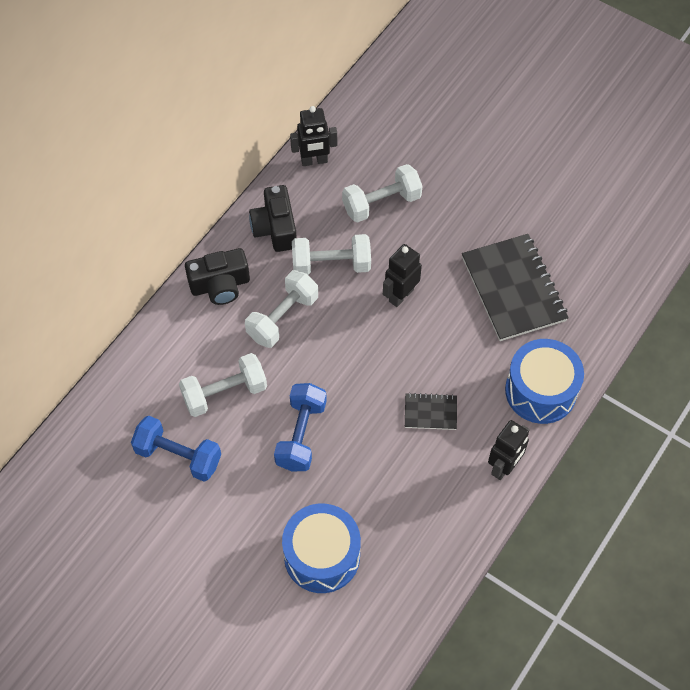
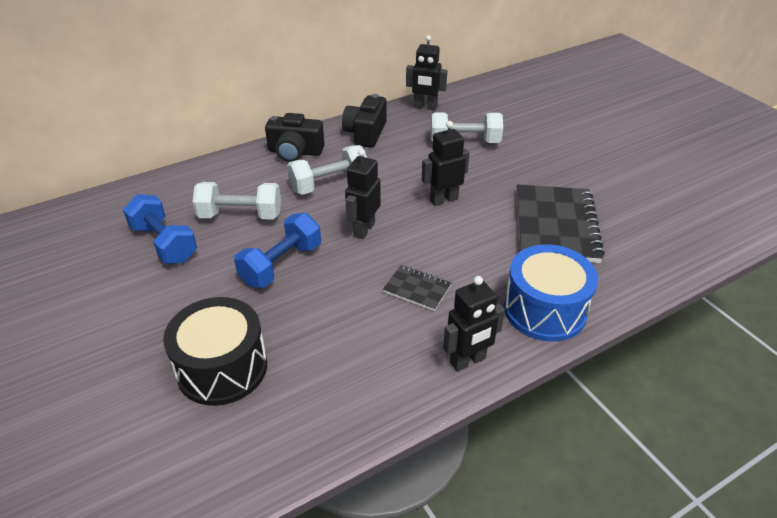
camera: 25 degrees right, 20 degrees down
(322, 556) = (222, 368): blue drum -> black drum
(331, 264) = (395, 165): white dumbbell -> none
(348, 363) = (363, 229): none -> black robot

